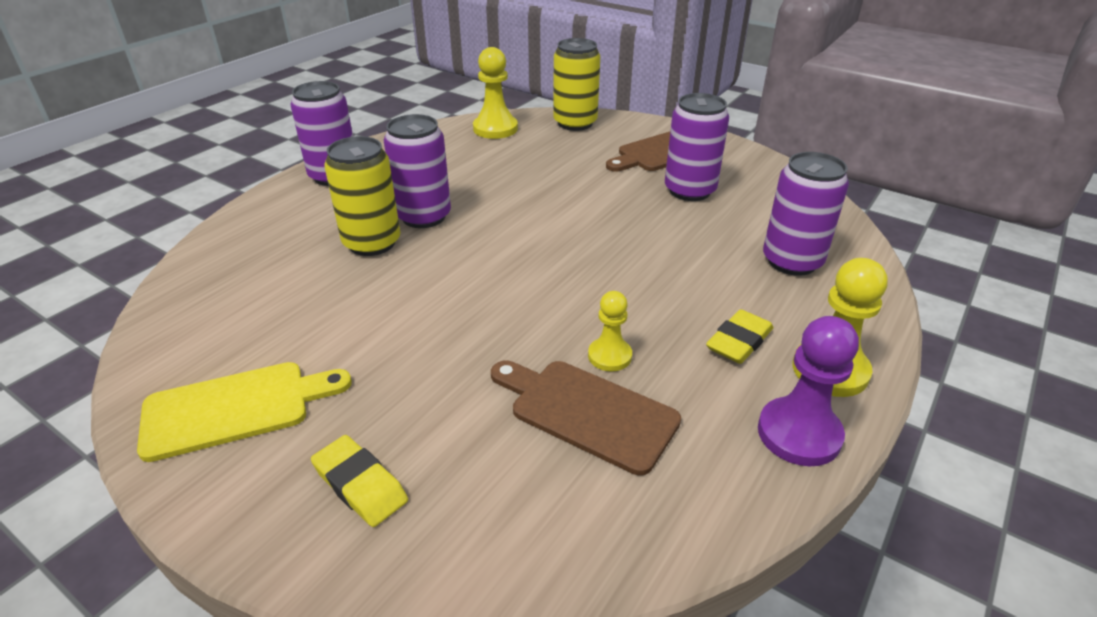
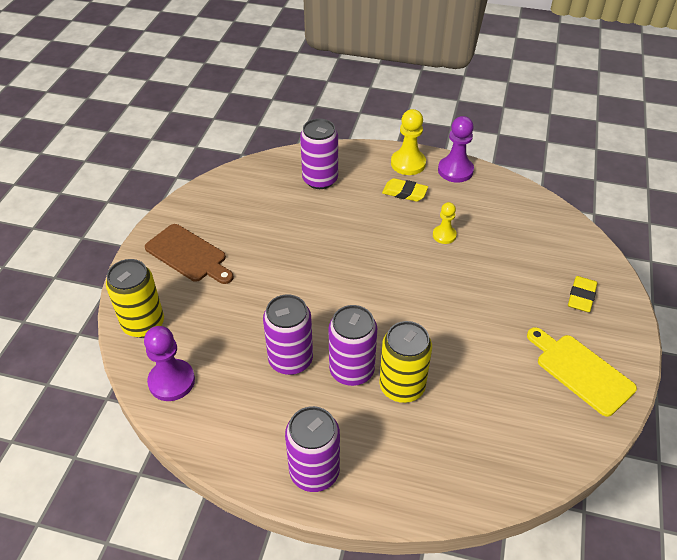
camera: 110 degrees left, 10 degrees up
(495, 129) = (171, 381): yellow pawn -> purple pawn
(587, 412) = (487, 234): brown cutting board -> none
(689, 191) = (250, 231): purple can -> purple can (290, 360)

